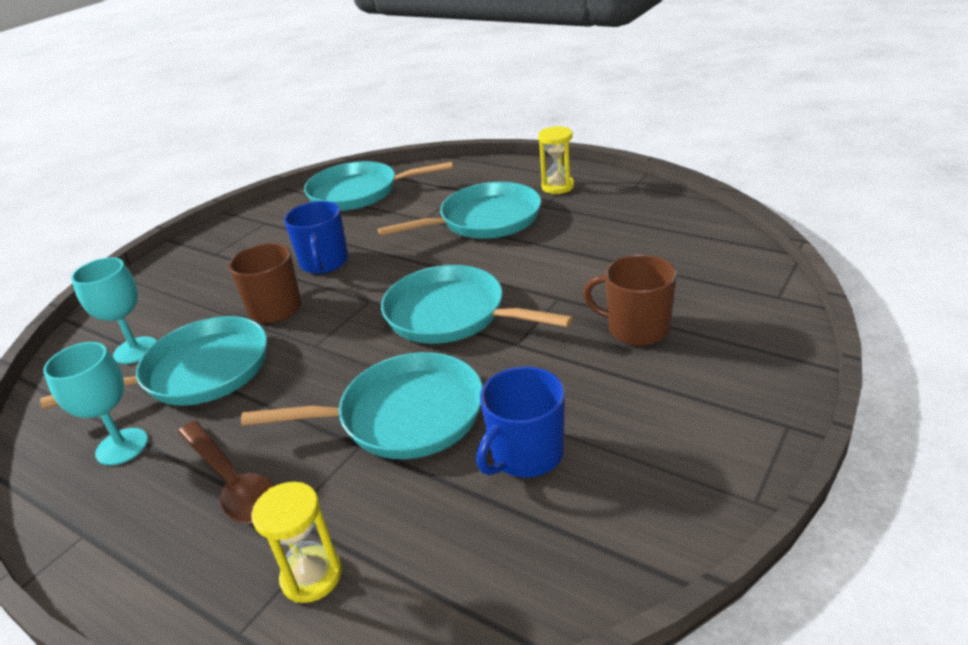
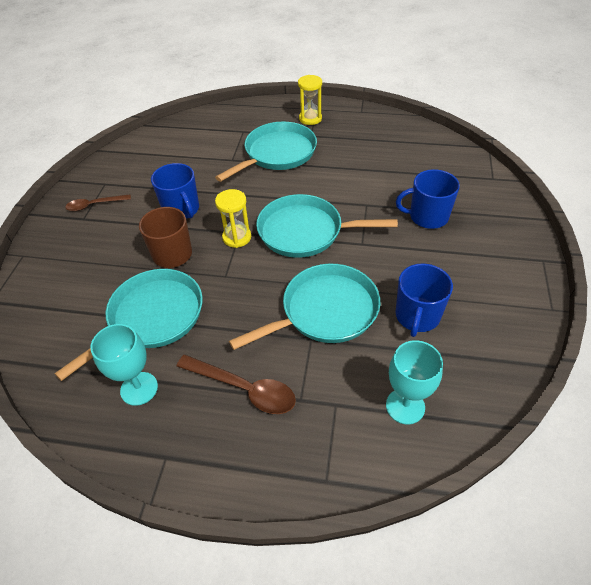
camera: 25 degrees left, 15 degrees up
(135, 350) = (84, 313): turquoise goblet -> turquoise goblet (405, 406)
(237, 242) = (94, 205): none -> brown spoon
(311, 576) = (344, 431): yellow hourglass -> yellow hourglass (237, 237)
(358, 193) = (163, 145): turquoise pan -> none
(636, 328) = (427, 217): brown mug -> blue mug

